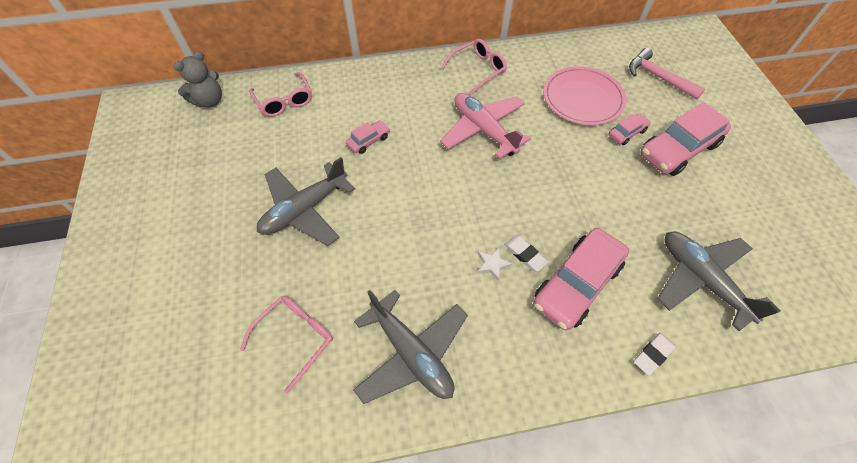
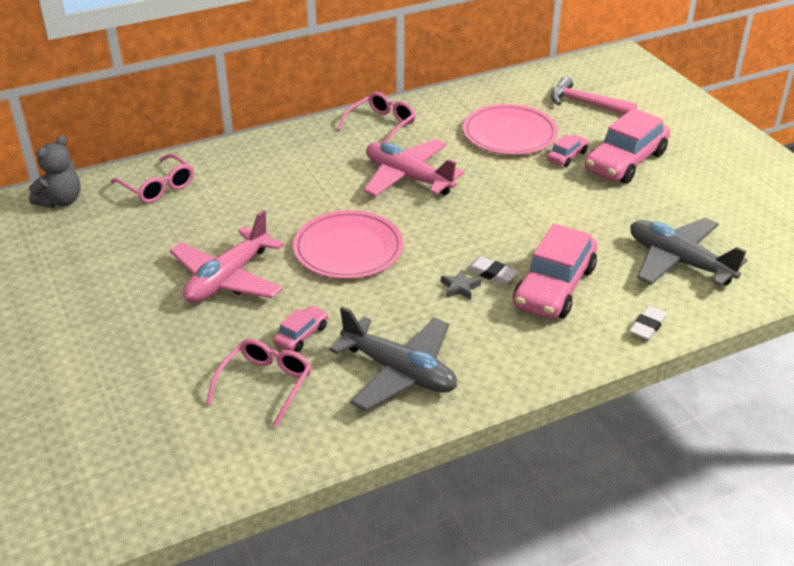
camera: 15 degrees left, 20 degrees down
(305, 210) = (227, 279): grey plane -> pink plane
(368, 141) = (277, 207): pink car -> pink car (301, 335)
(411, 198) = (348, 249): none -> pink plate
(492, 265) = (460, 287): white star -> grey star

